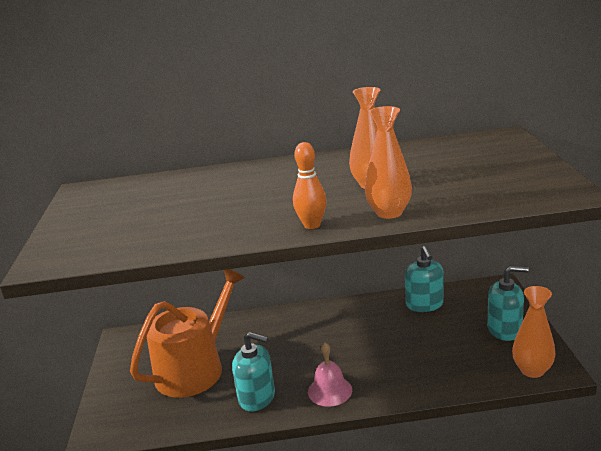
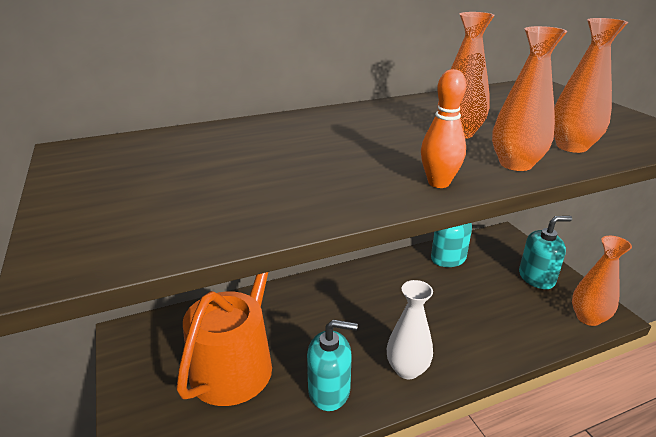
camera: 20 degrees left, 5 degrees up
(330, 391) = (407, 369): pink bell -> white vase
(456, 199) = (571, 146): none -> orange vase

